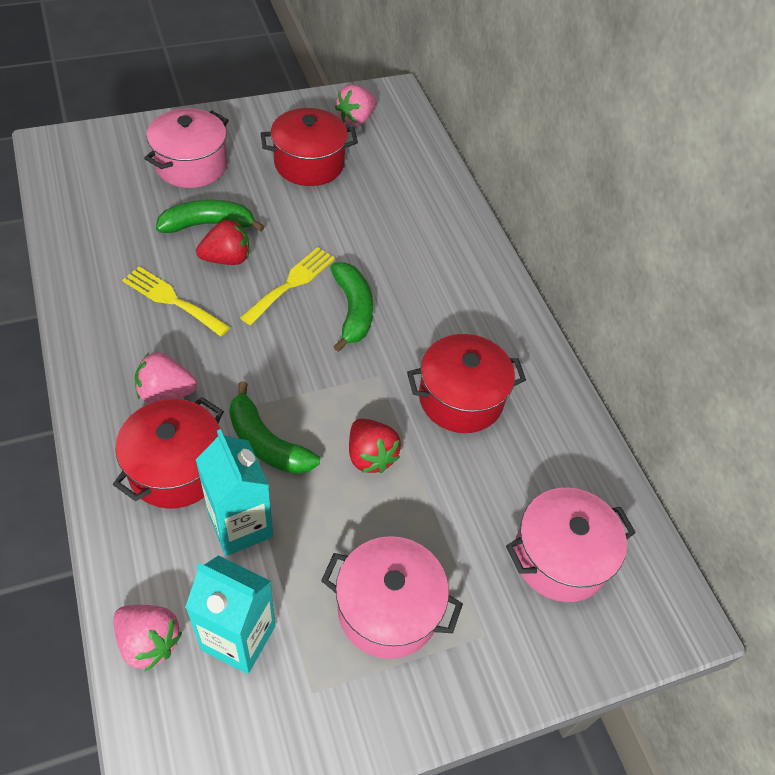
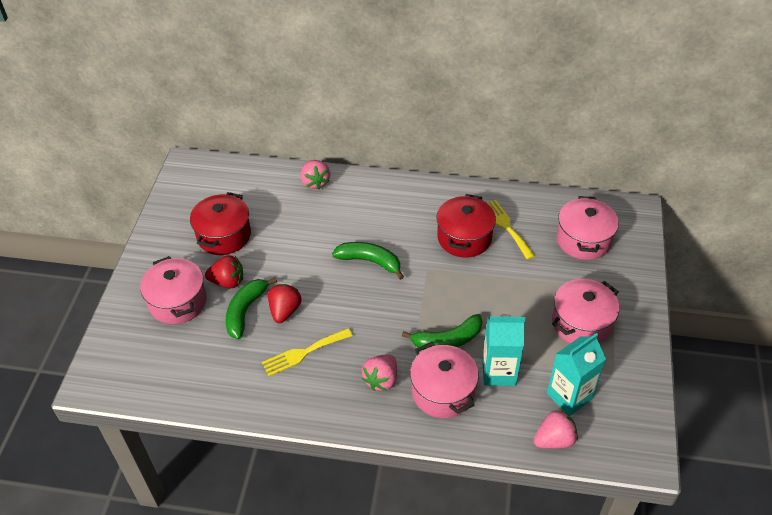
camera: 55 degrees left, 5 degrees down
(176, 468) = (443, 392): red pot -> pink pot
(292, 283) = (328, 284): yellow fork -> yellow fork (506, 227)
(356, 119) = (197, 194): pink strawberry -> pink strawberry (315, 182)
(370, 456) = (482, 294): red strawberry -> red strawberry (228, 282)

